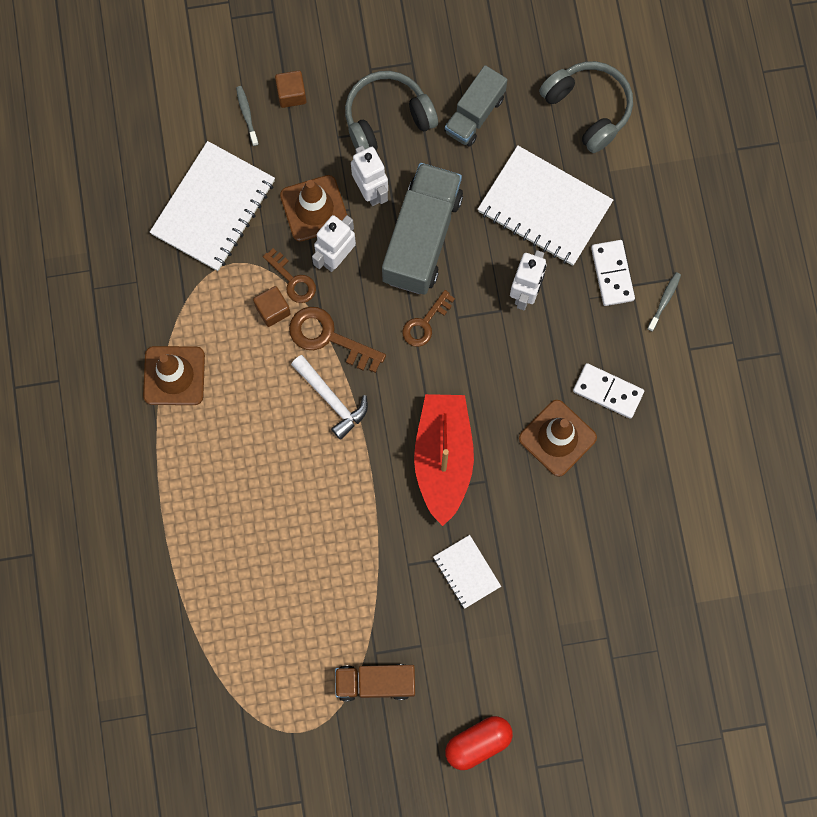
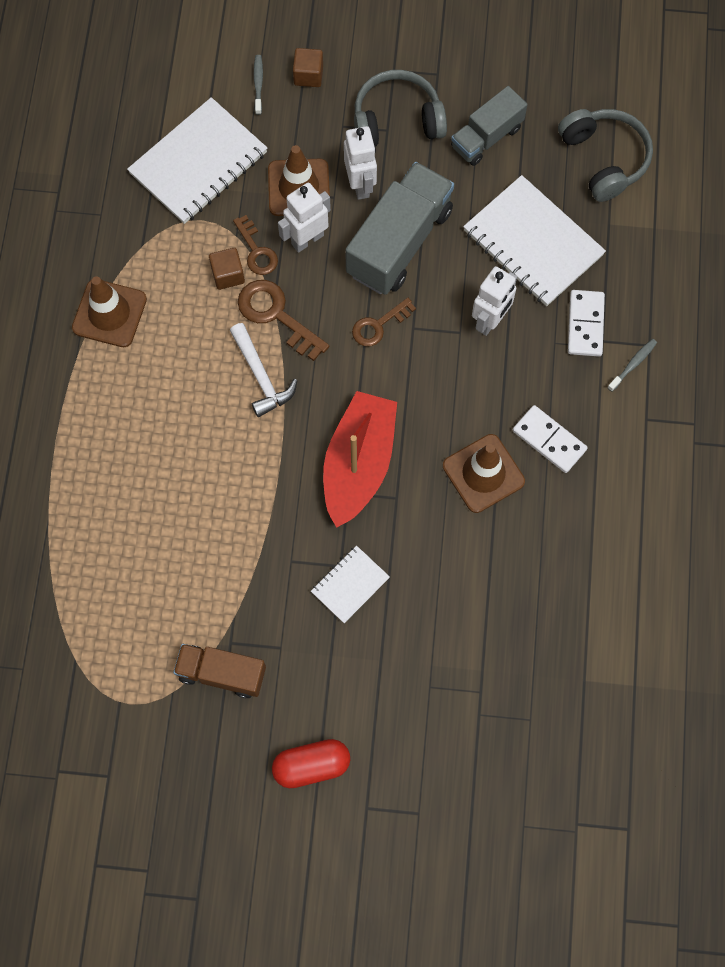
camera: 15 degrees right, 5 degrees down
(466, 572) = (350, 585): white notebook -> white notebook turned 60 degrees clockwise

